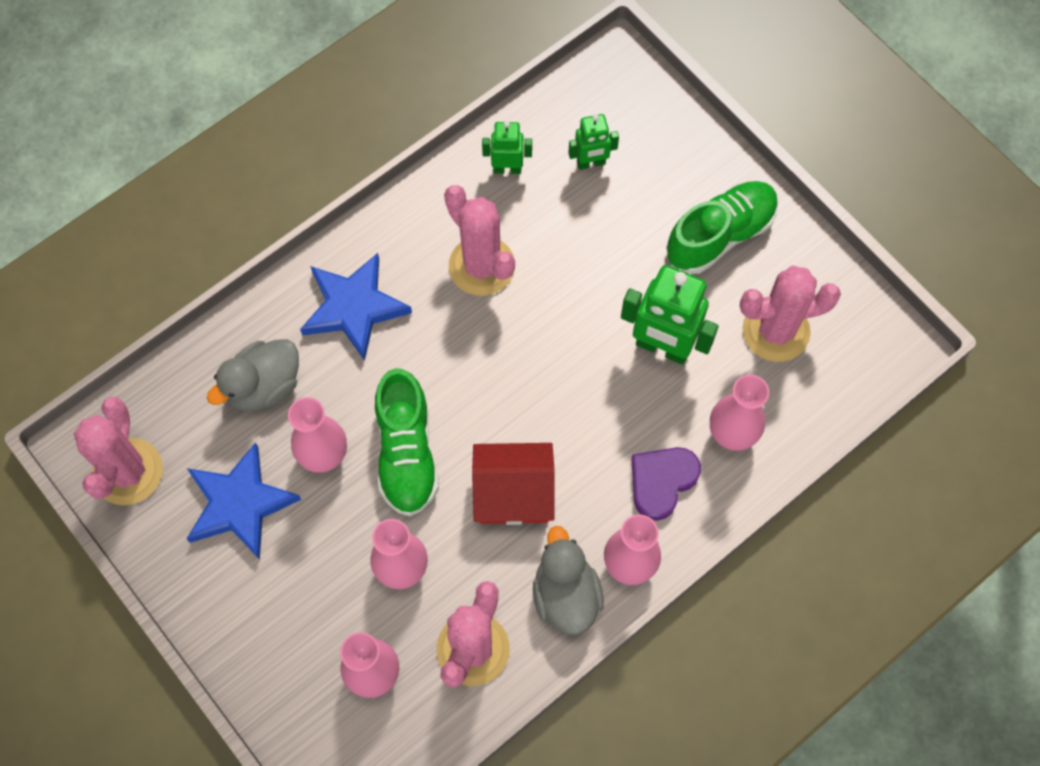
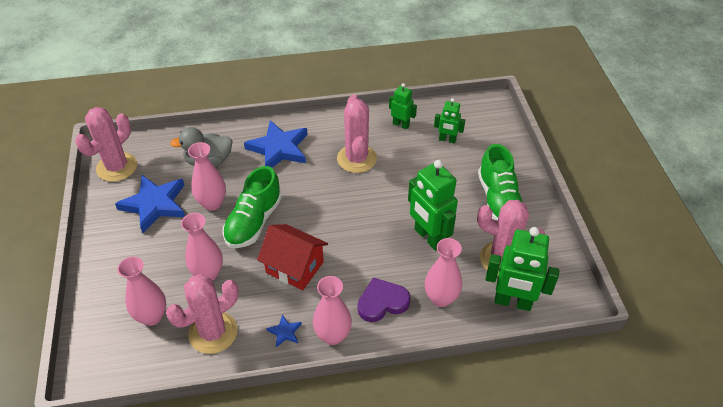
camera: 30 degrees right, 20 degrees down
(565, 595) = (285, 332): grey duck -> blue star
(720, 235) = (498, 200): green shoe -> green shoe turned 90 degrees clockwise
(823, 390) = (512, 302): none -> green robot

